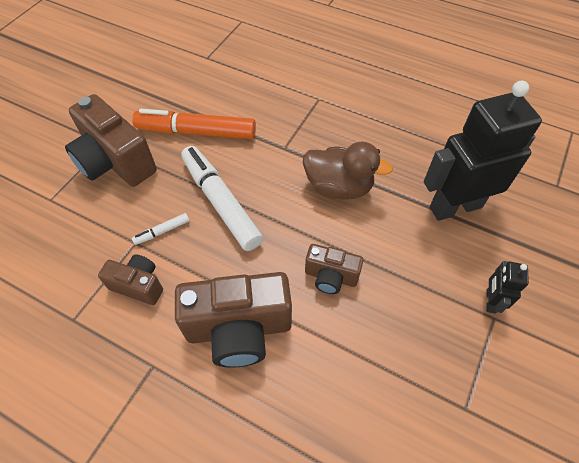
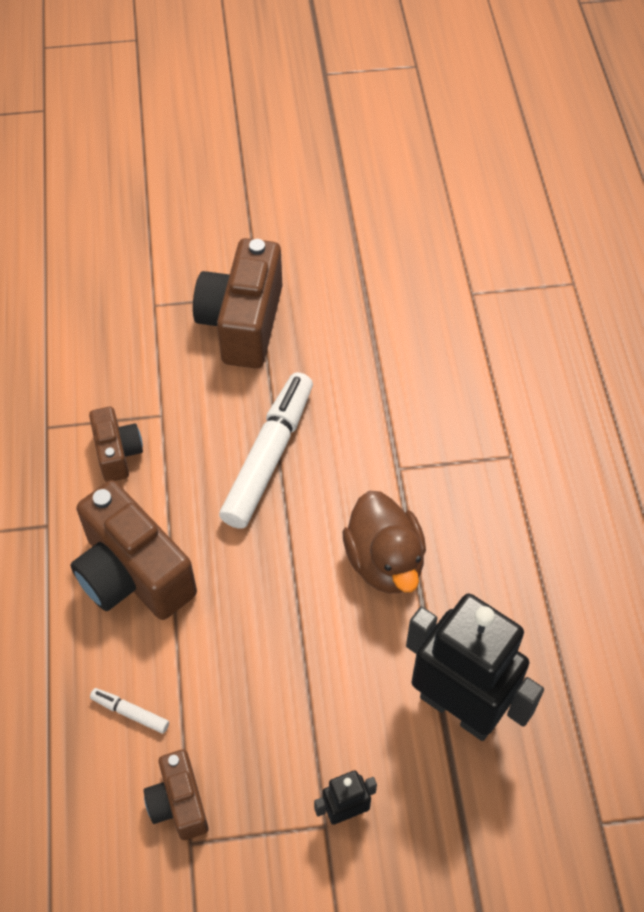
camera: 55 degrees right, 0 degrees up
(162, 231) = (191, 429): white marker -> white marker (130, 713)
(196, 132) = (345, 366): orange marker -> none
(330, 277) = (255, 624): brown camera -> brown camera (179, 803)

